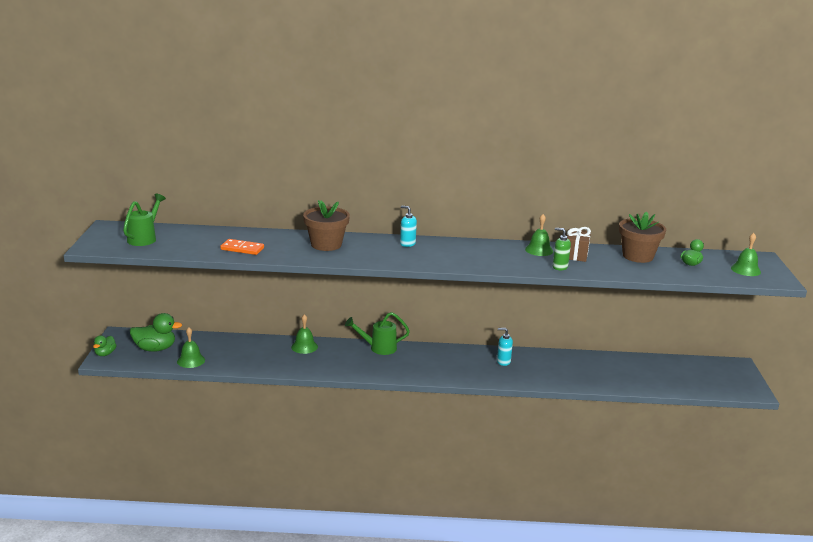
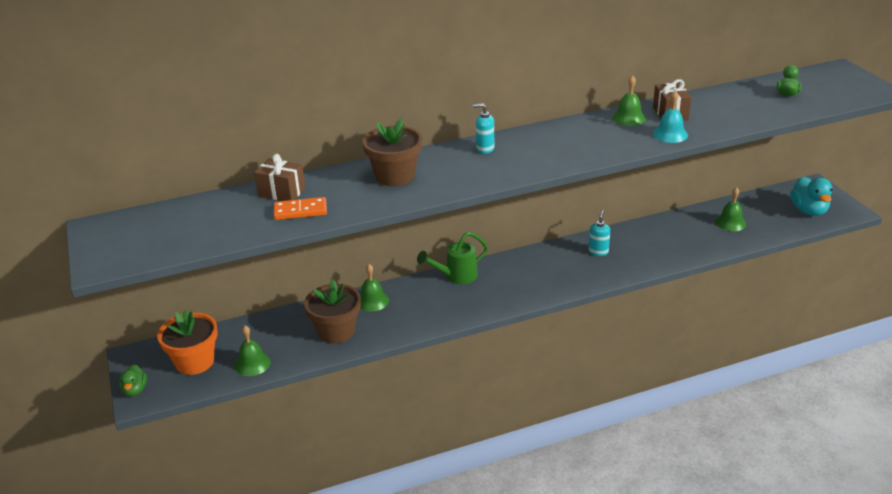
camera: 20 degrees left, 10 degrees up
(144, 238) = (160, 231): green watering can -> none
(155, 349) = (194, 362): green duck -> orange flower pot
(241, 236) = (282, 192): none -> brown gift
(503, 362) = (598, 251): turquoise soap dispenser -> turquoise soap dispenser turned 120 degrees clockwise
(559, 267) = (670, 134): green soap dispenser -> turquoise bell
(638, 256) = (730, 98): brown flower pot -> brown flower pot (336, 331)
(714, 381) = (809, 210): none -> turquoise duck
(745, 270) = (841, 87): green bell -> green bell (730, 222)

